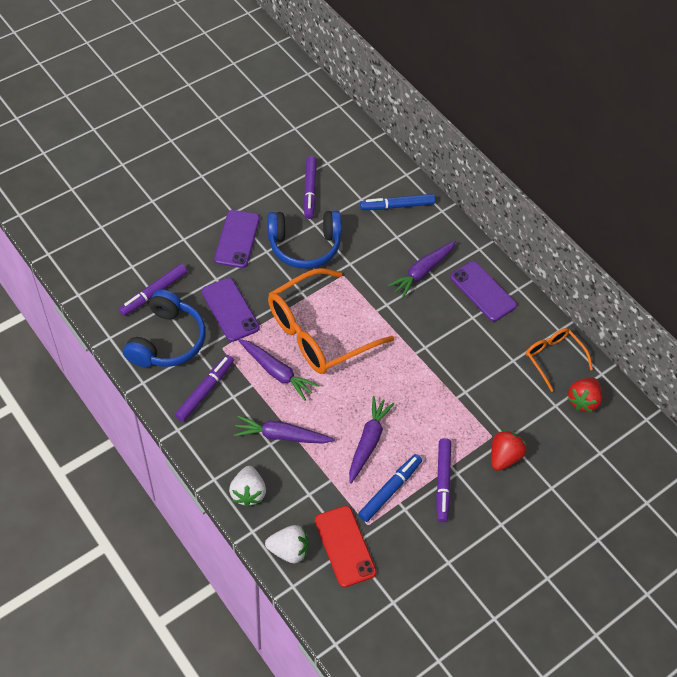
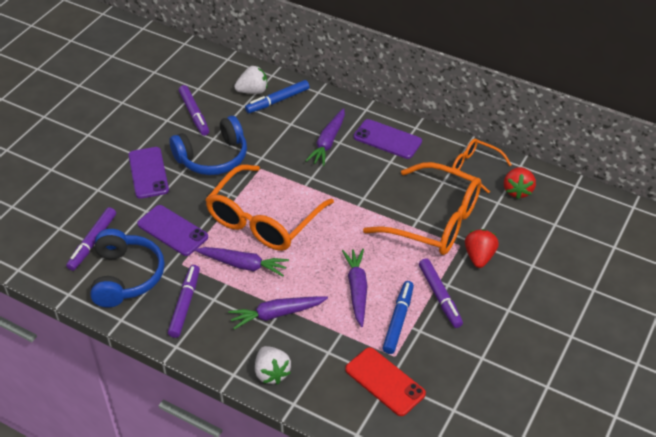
camera: 20 degrees left, 10 degrees down
(289, 550) = (336, 406): white strawberry -> white strawberry (253, 91)
(481, 400) = (435, 221): none -> orange glasses

